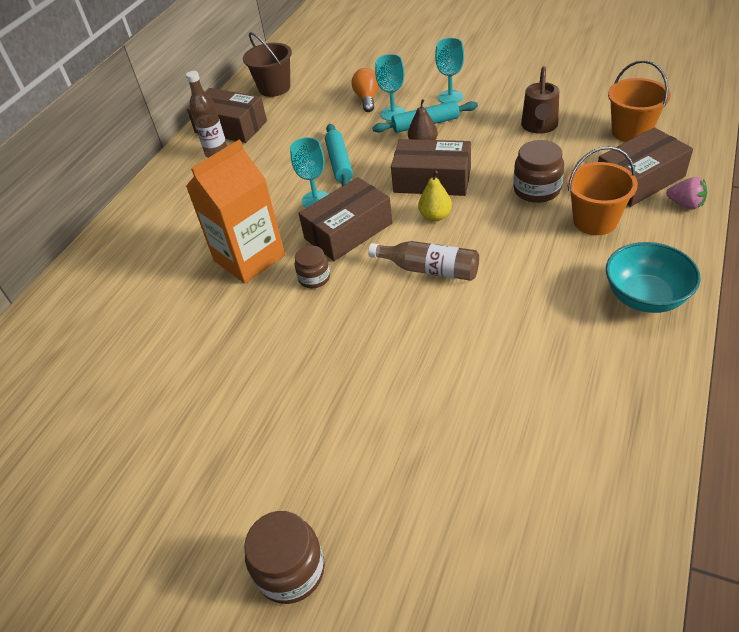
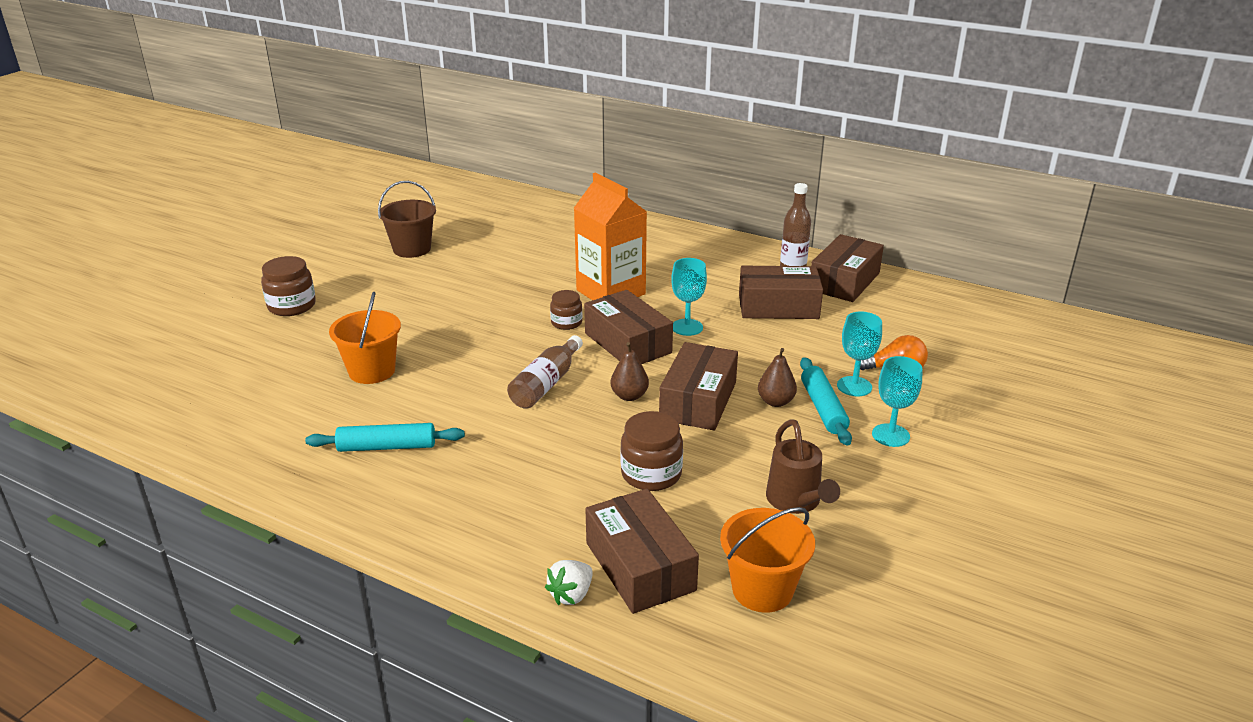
camera: 90 degrees right, 15 degrees down
(274, 88) = (931, 307): brown bucket -> brown bucket (412, 249)
(275, 155) = (778, 306): none -> brown box
(339, 163) = (752, 343): turquoise rolling pin -> turquoise rolling pin (387, 447)
(435, 216) = (629, 396): yellow pear -> brown pear
(539, 126) = (796, 502): brown watering can -> brown watering can turned 120 degrees counterclockwise
(595, 221) = (572, 507): orange bucket -> orange bucket (372, 371)
(645, 297) = (430, 515): turquoise bowl -> none
(685, 204) = (571, 595): pink strawberry -> white strawberry

